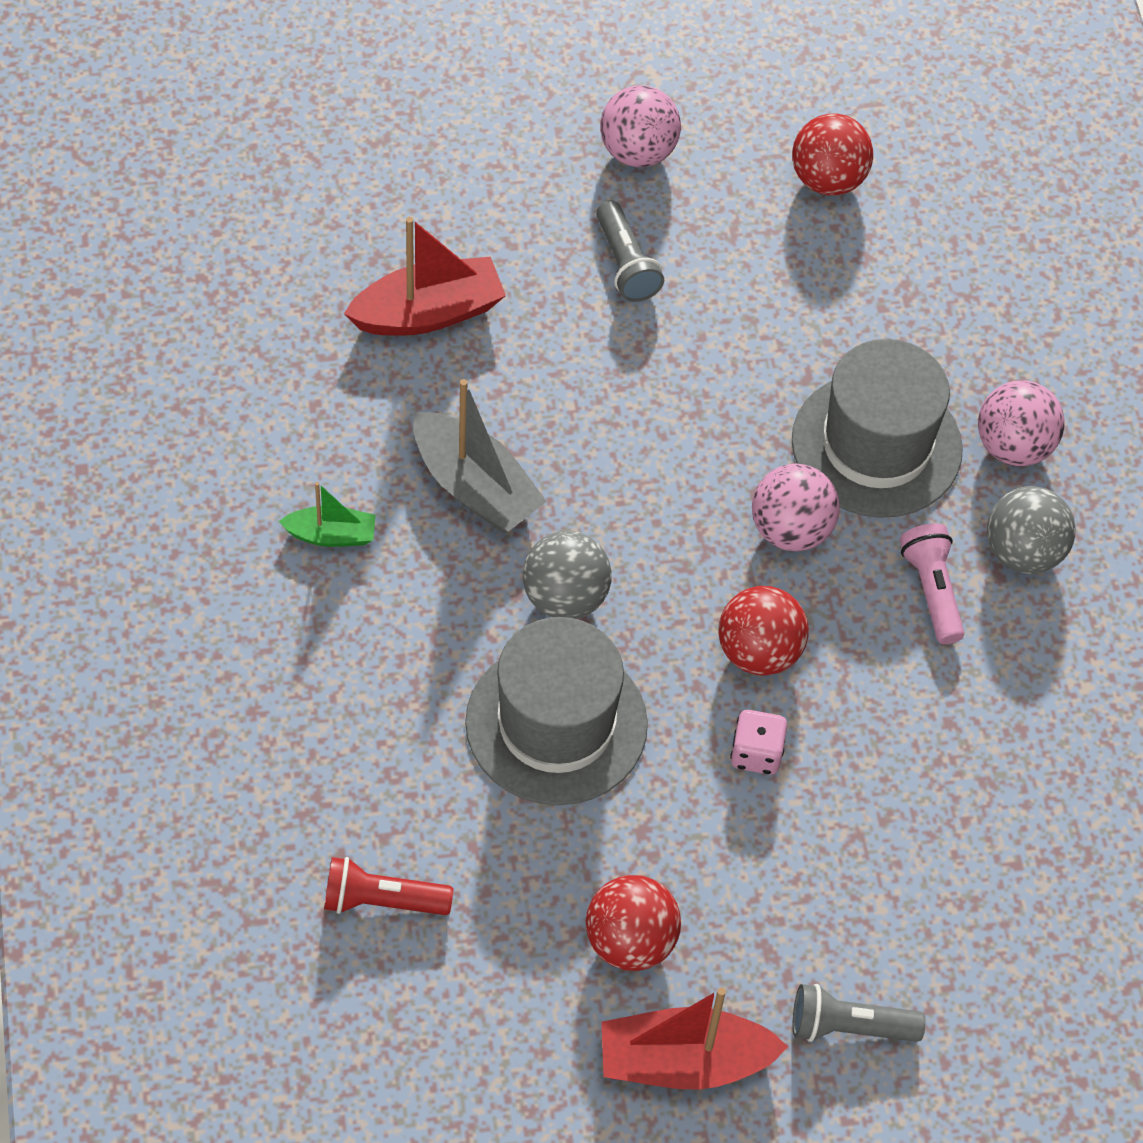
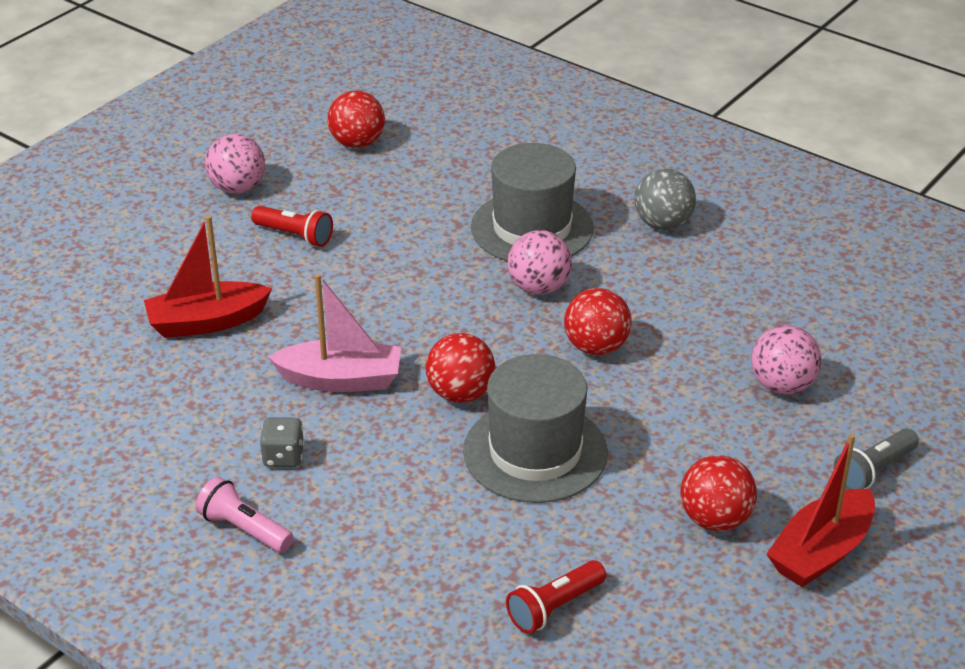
camera: 40 degrees left, 20 degrees down
(331, 535) = (283, 457): green boat -> grey dice
(428, 313) = (207, 322): red boat -> red boat turned 135 degrees counterclockwise
(475, 487) = (341, 380): grey boat -> pink boat
(565, 597) = (460, 394): grey ball -> red ball
(625, 264) = (295, 236): grey flashlight -> red flashlight
(756, 753) = (657, 390): pink dice -> none
(932, 590) = (643, 266): pink flashlight -> pink flashlight (244, 529)
(1013, 446) = (598, 188): pink ball -> pink ball (782, 385)

